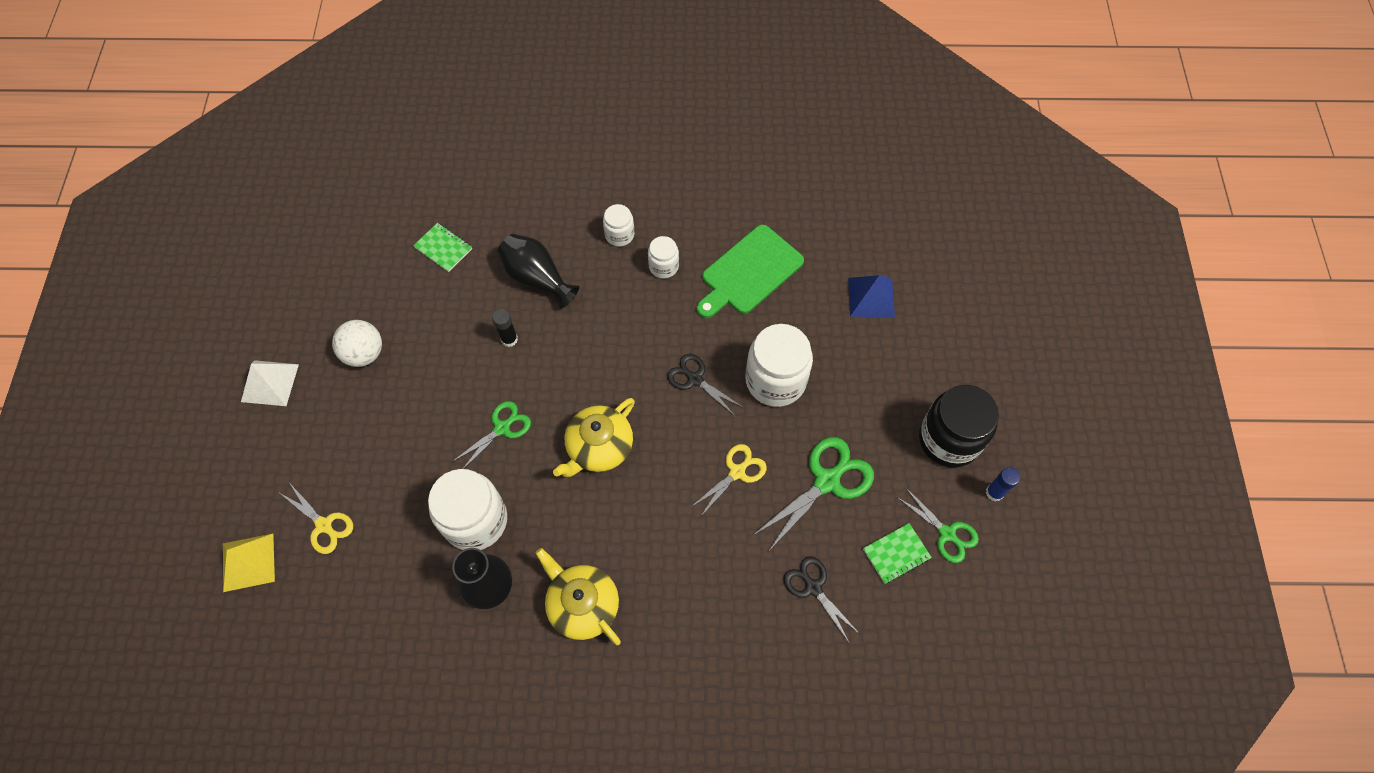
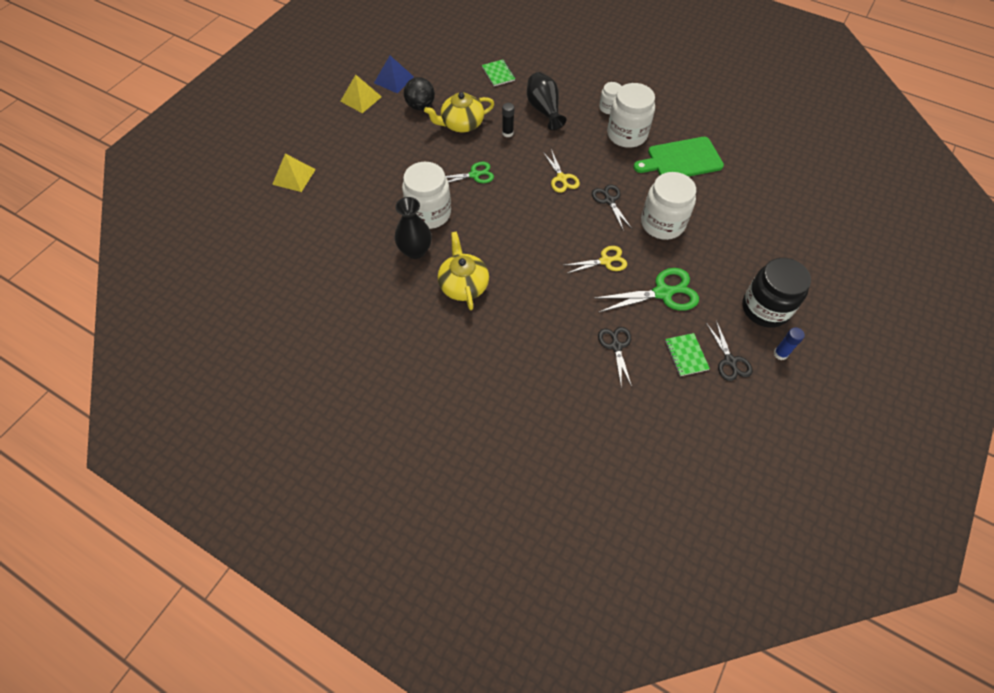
camera: 30 degrees right, 5 degrees down
(270, 382) = (361, 99): white pyramid -> yellow pyramid
(324, 525) = (344, 177): yellow scissors -> yellow scissors (561, 178)
(364, 353) = (420, 106): white ball -> black ball
(599, 447) = (526, 209): yellow teapot -> yellow teapot (461, 124)
(663, 266) = (627, 134): white jar -> white jar, size x1.92
(871, 297) = (758, 206): blue pyramid -> blue pyramid (394, 80)
(896, 554) = (686, 355): green notebook -> green notebook turned 75 degrees clockwise
(947, 533) = (730, 361): green scissors -> black scissors

